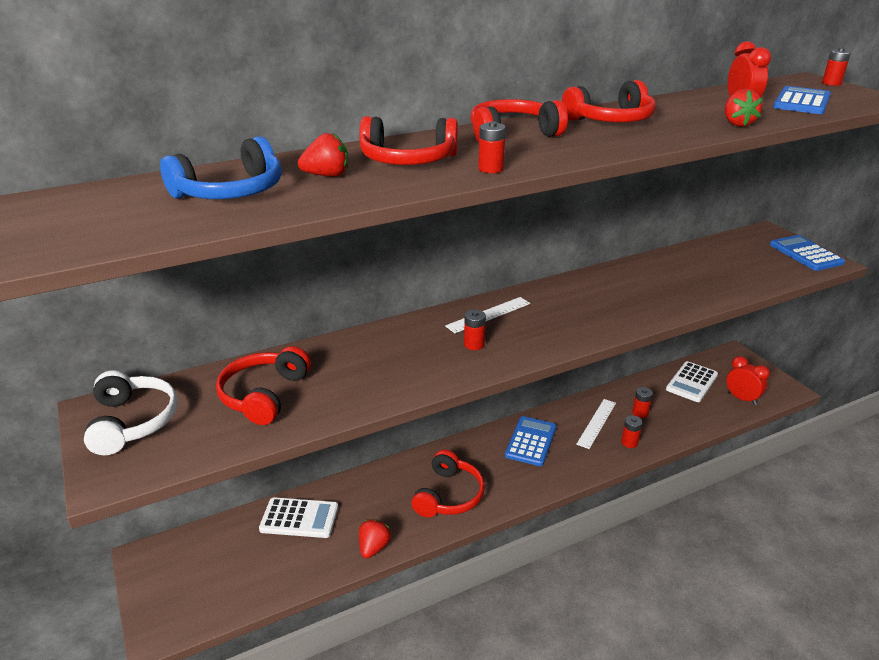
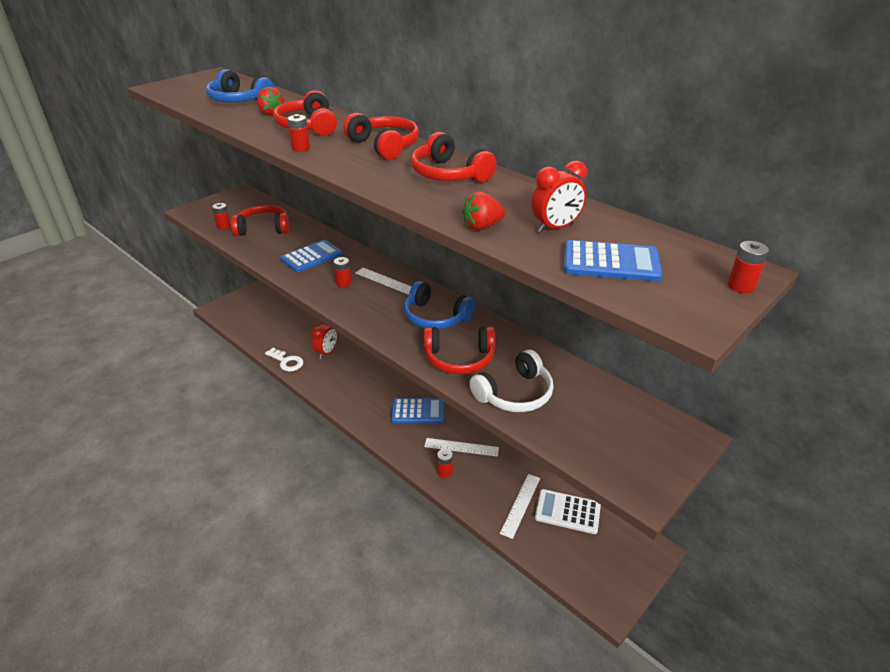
camera: 70 degrees right, 5 degrees up
(132, 422) = (232, 203): white headphones -> white headphones (514, 394)
(299, 518) = (302, 327): white calculator -> none
(374, 547) = (286, 361): red strawberry -> white key
(449, 495) = (342, 382): red headphones -> red headphones (459, 359)
(575, 298) = (435, 317): none -> blue headphones
(640, 413) = (491, 475): red battery -> red battery (224, 226)
(680, 405) = (520, 505): none -> white ruler
(741, 398) = (563, 557): red clock -> red clock (326, 352)
(805, 254) = (649, 470): blue calculator -> blue calculator (311, 257)

